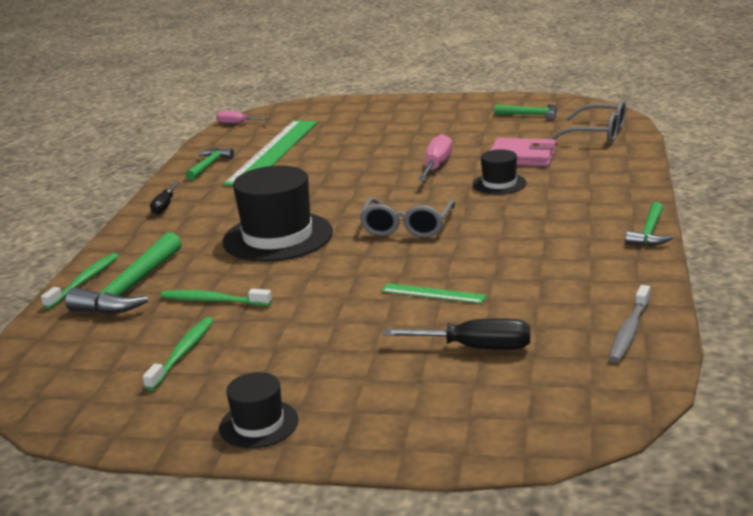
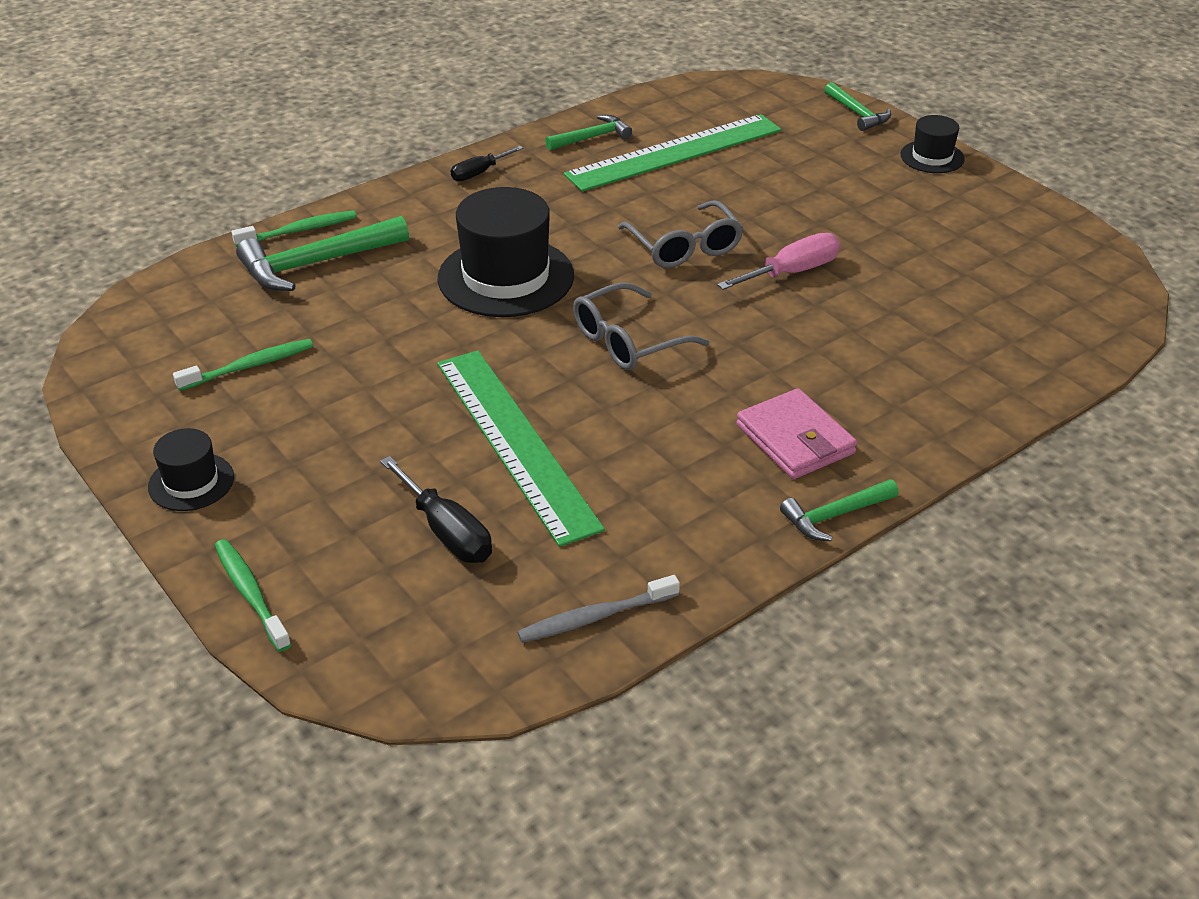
camera: 40 degrees right, 15 degrees up
(213, 301) = (349, 322): green toothbrush -> green toothbrush (250, 594)
(237, 123) = (706, 87): pink screwdriver -> none
(433, 293) = (515, 442): green ruler -> green ruler, size x2.33
(499, 184) = (808, 340): black hat -> black hat (932, 157)
(522, 157) = (899, 316): pink wallet -> pink wallet (795, 439)
(531, 115) = (1024, 255): green hammer -> green hammer (858, 114)
(597, 133) = (1047, 333): grey glasses -> grey glasses (684, 247)

